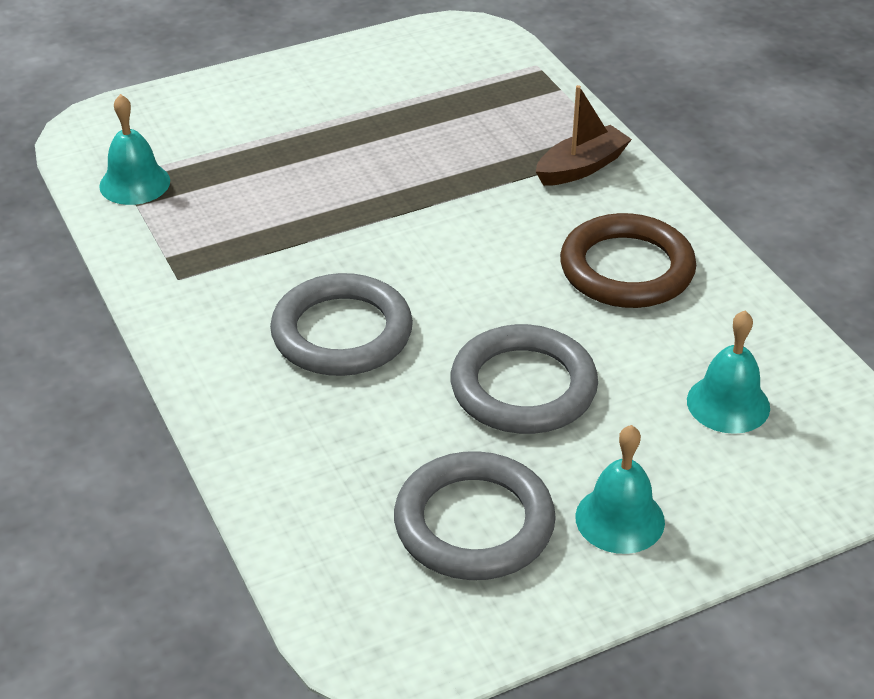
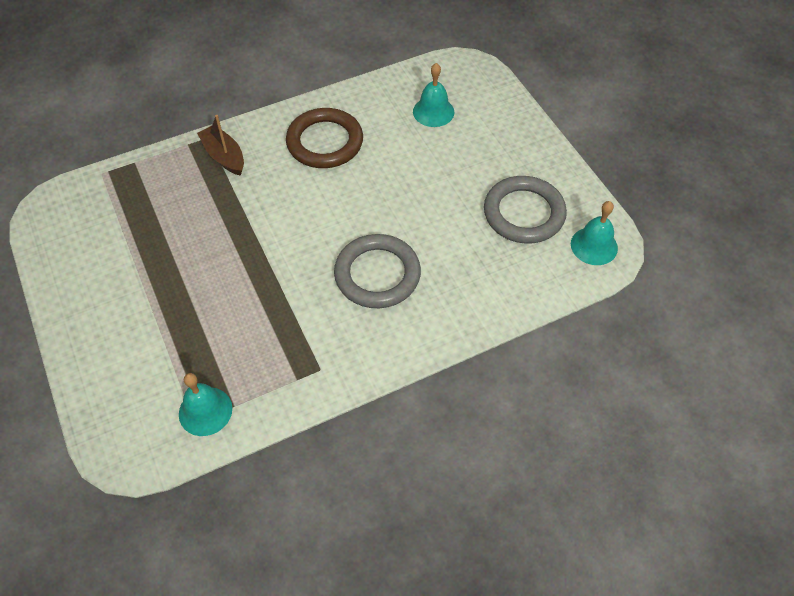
camera: 90 degrees left, 15 degrees up
(523, 387) = (423, 191): grey ring -> none
(620, 519) = (515, 157): turquoise bell -> turquoise bell (594, 246)

